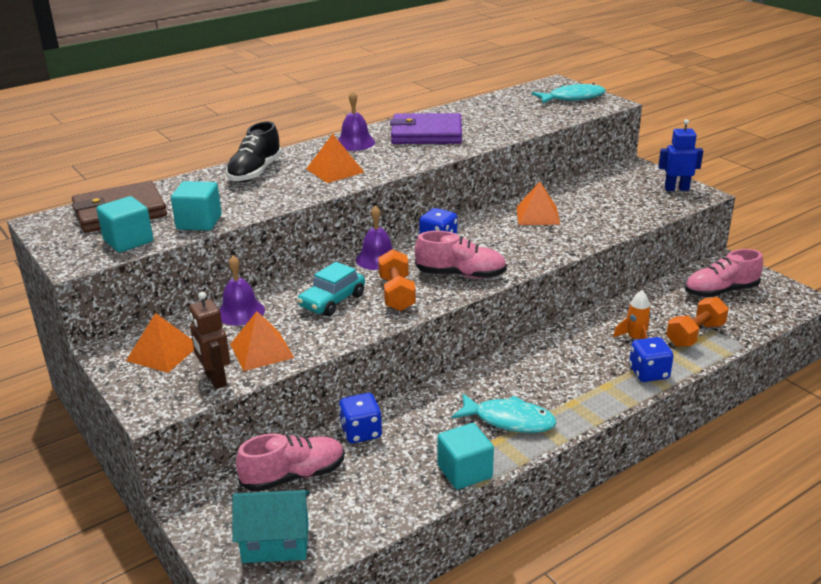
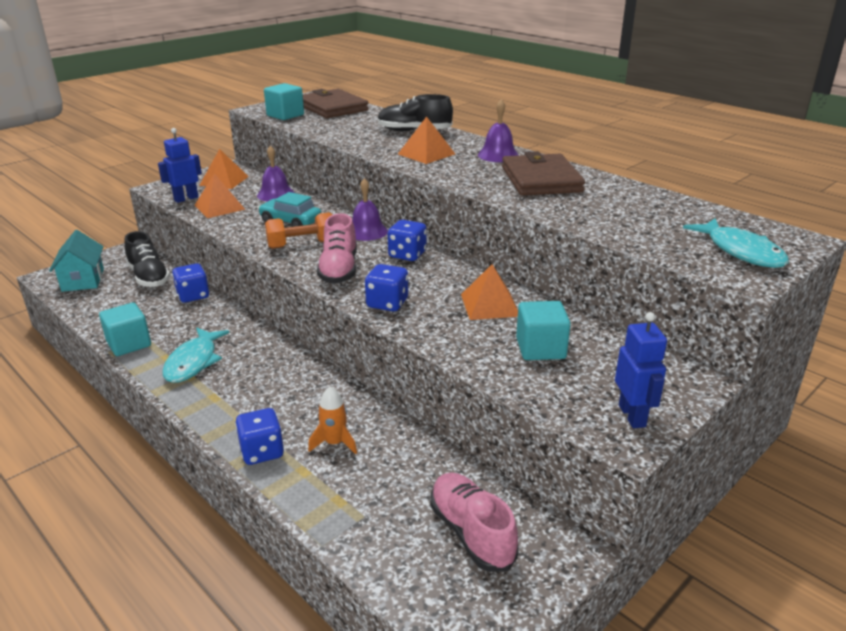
camera: 80 degrees right, 0 degrees up
(199, 222) = (315, 127): turquoise cube -> turquoise cube (540, 348)
(215, 379) = (186, 199): brown robot -> blue robot
(294, 476) = (149, 277): pink shoe -> black shoe
(426, 133) = (541, 180): purple wallet -> brown wallet
(530, 255) = (387, 303): none -> blue dice
(695, 335) = (347, 496): orange dumbbell -> none

